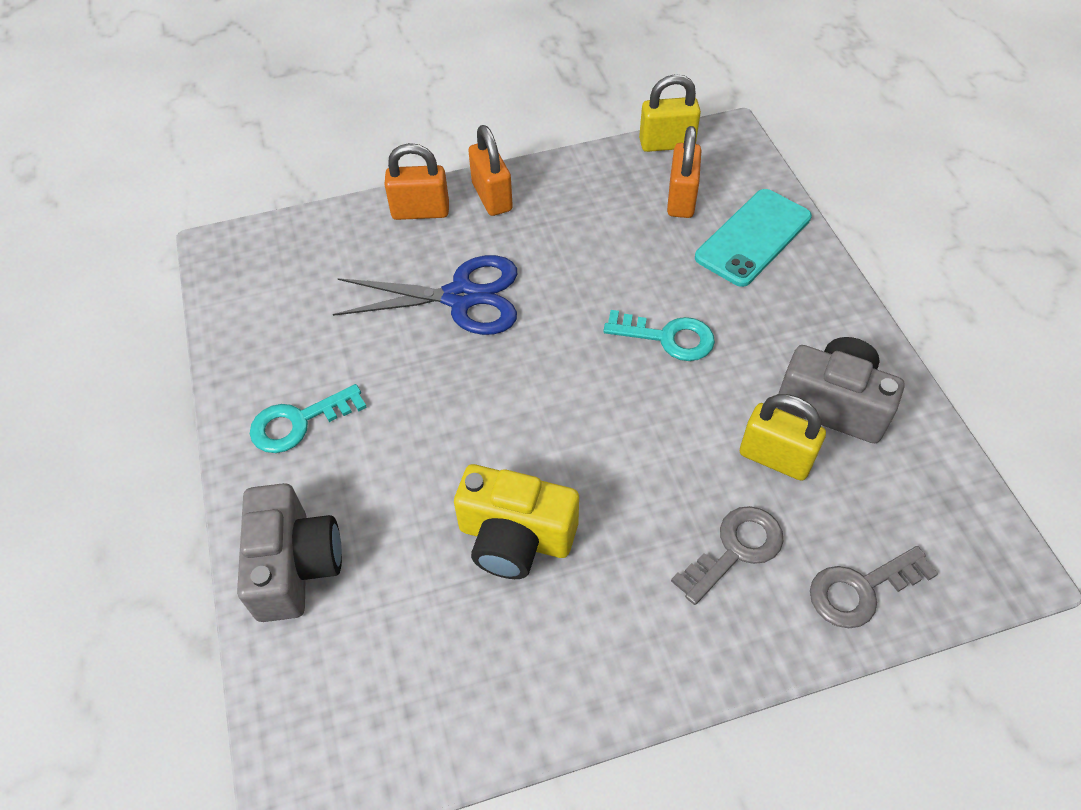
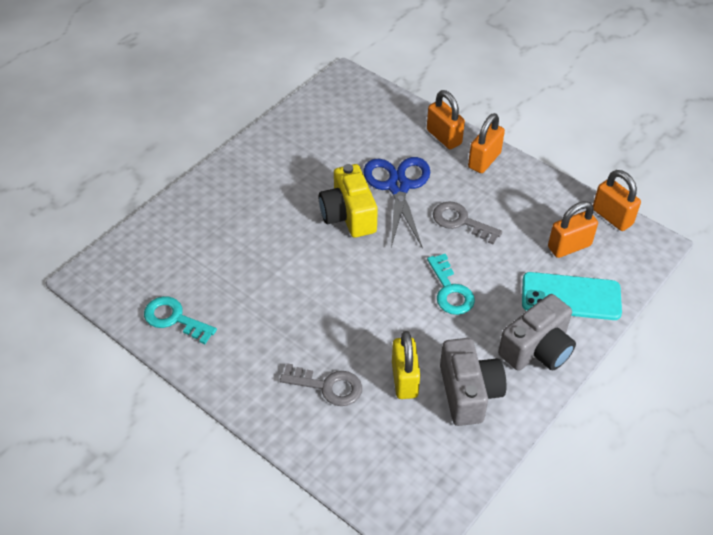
camera: 55 degrees right, 5 degrees down
(295, 565) = (190, 214): grey camera -> grey camera (537, 349)
(299, 422) = (267, 170): turquoise key -> turquoise key (174, 319)
(461, 297) = (398, 186): blue scissors -> blue scissors turned 150 degrees counterclockwise
(515, 537) = (265, 288): yellow camera -> yellow camera (348, 215)
(667, 143) = (612, 217): yellow padlock -> orange padlock
(861, 589) = (345, 457): grey key -> grey key (461, 221)

